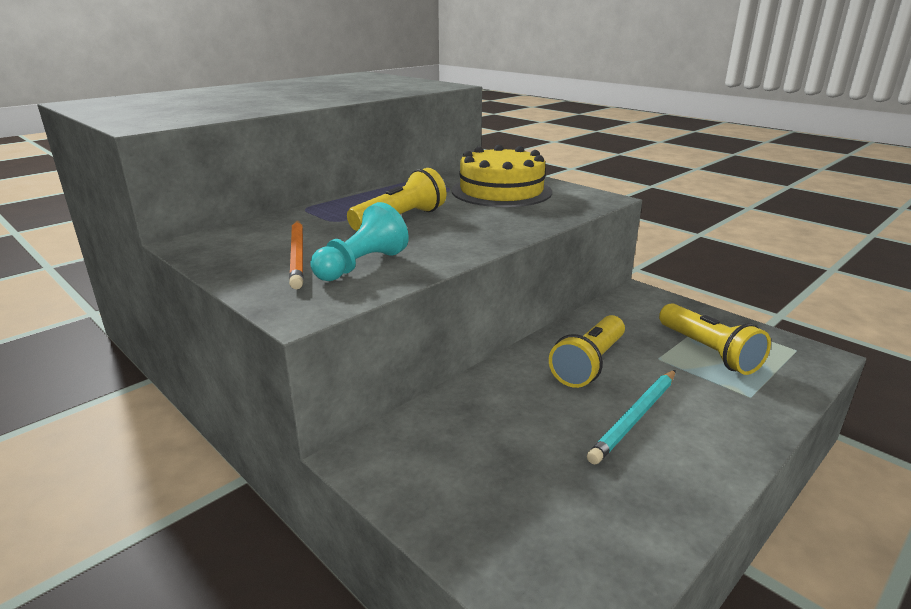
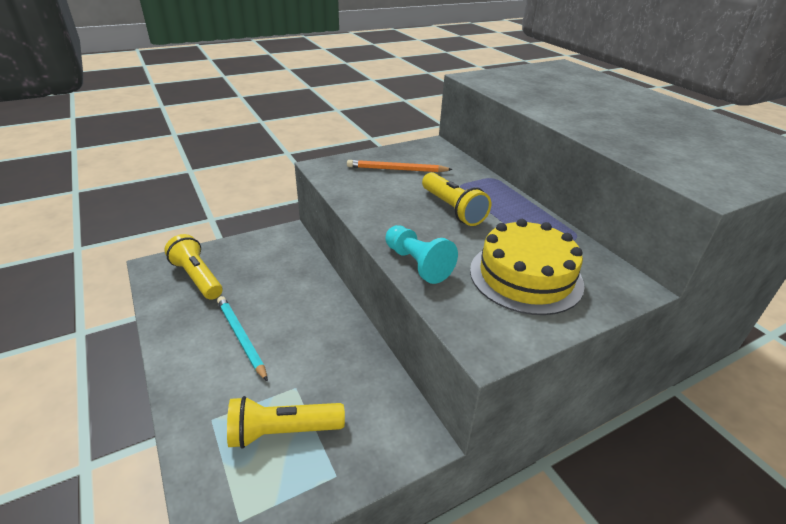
camera: 105 degrees right, 10 degrees up
(361, 265) = (370, 185): turquoise pawn -> turquoise pawn (417, 264)
(589, 364) = (312, 340): yellow flashlight -> yellow flashlight (197, 277)

